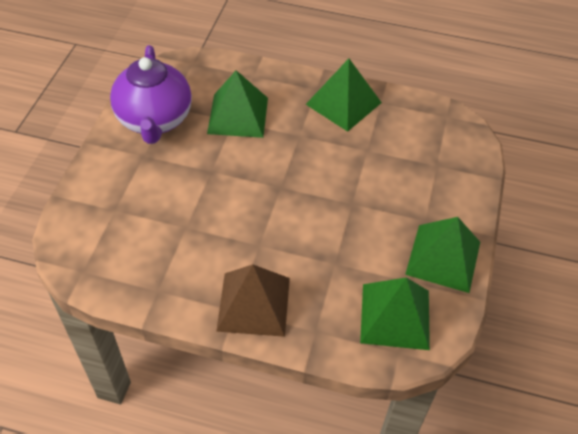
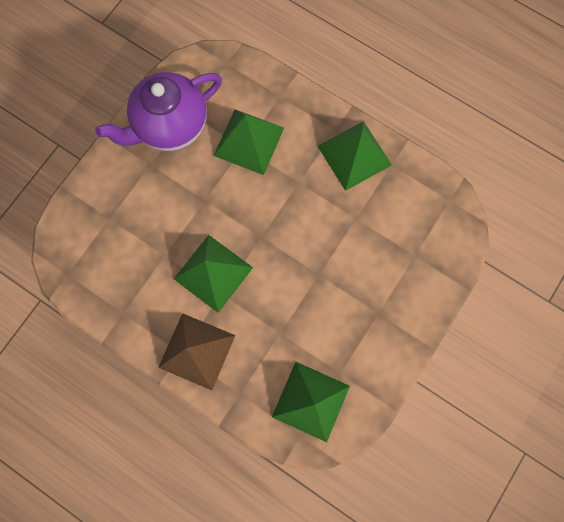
camera: 20 degrees right, 25 degrees up
(154, 120) = (170, 125): purple teapot -> purple teapot turned 45 degrees clockwise
(443, 257) = (376, 357): green pyramid -> green pyramid (213, 273)

